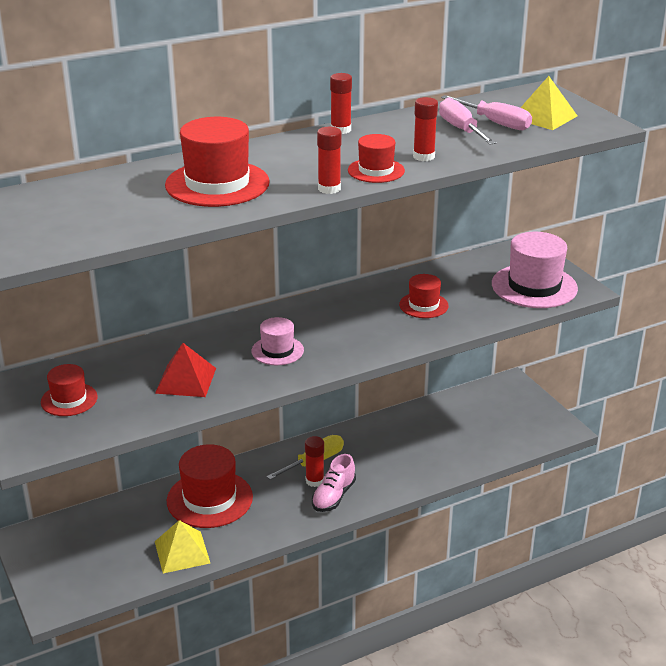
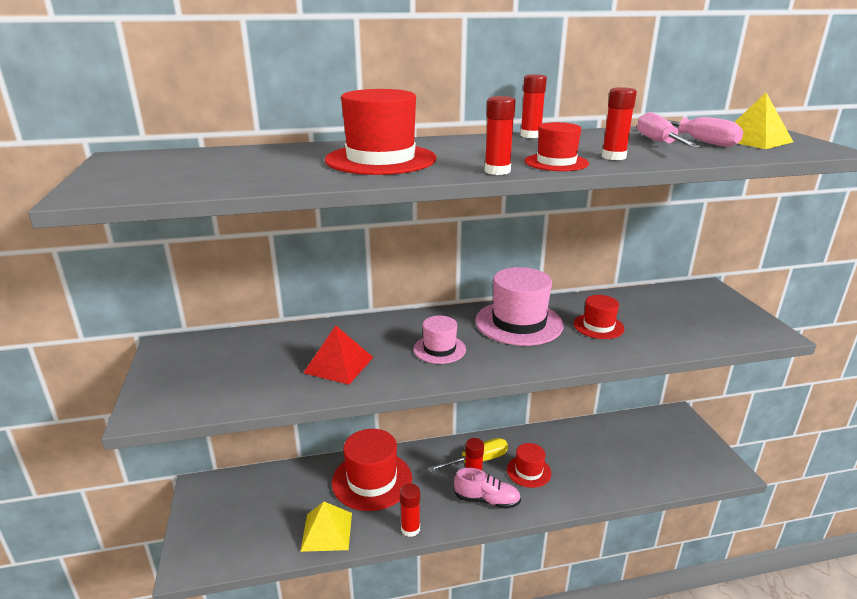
camera: 15 degrees right, 5 degrees down
(69, 399) = (222, 366): red hat -> red hat (528, 471)
(265, 534) = (410, 529): none -> red glue stick
(333, 496) = (487, 500): pink shoe -> pink shoe turned 120 degrees counterclockwise
(534, 286) = (718, 323): pink hat -> pink hat (519, 323)

